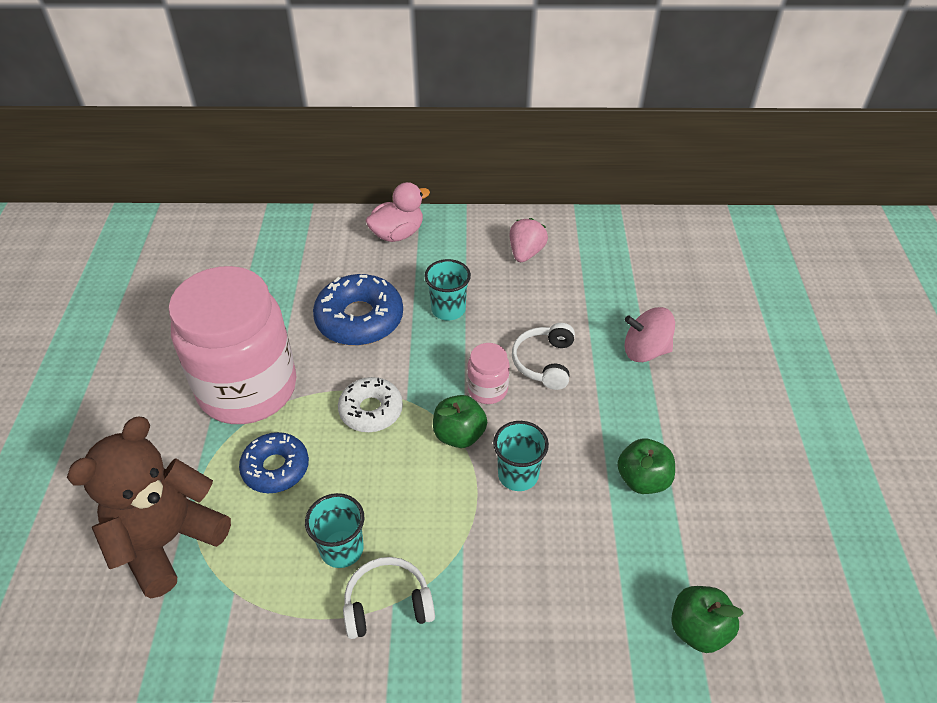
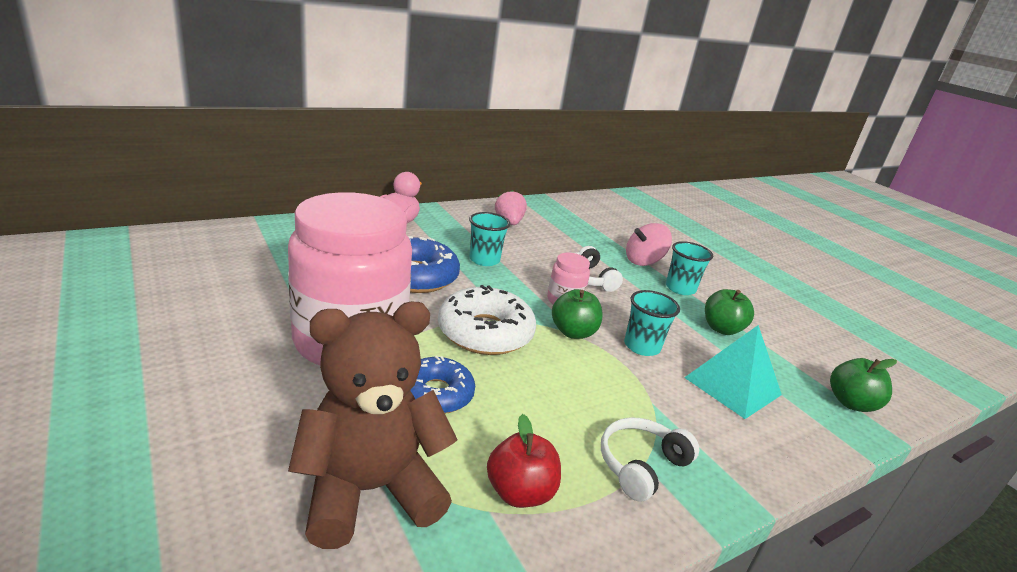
camera: 35 degrees left, 20 degrees down
(167, 541) = (370, 490): brown teddy bear -> brown teddy bear turned 60 degrees clockwise
(267, 587) = (520, 492): none -> red apple
(342, 549) = (559, 437): turquoise cup -> turquoise cup (680, 288)
(371, 410) = (485, 332): white donut -> white donut, size x1.52
(572, 557) = (733, 386): none -> turquoise pyramid

